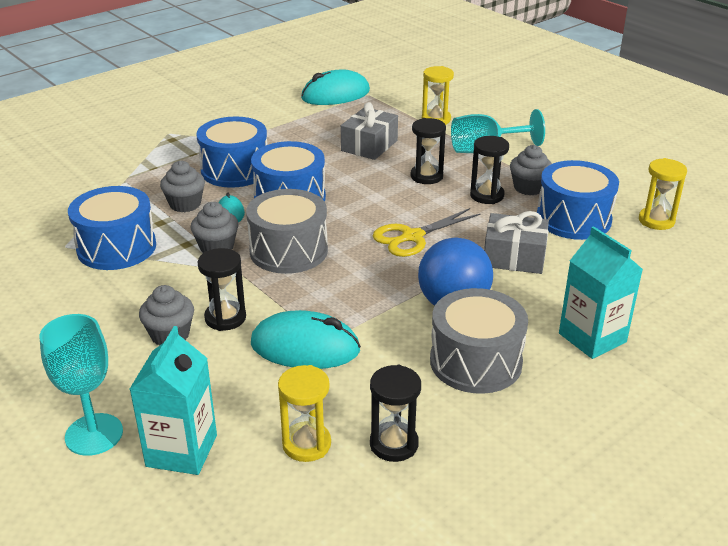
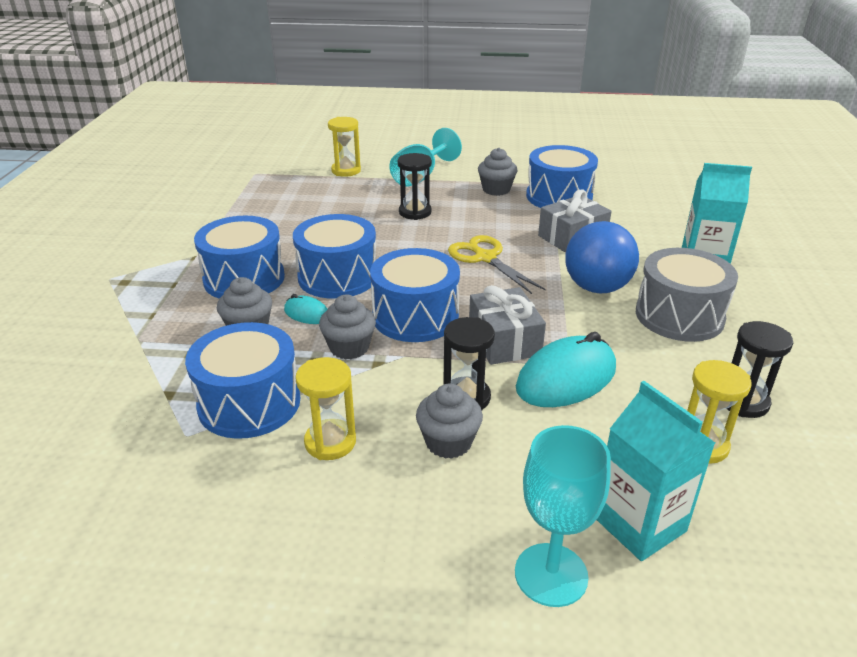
camera: 45 degrees left, 0 degrees up
(288, 251) = (415, 316): grey drum -> blue drum
(335, 95) = (226, 183): turquoise mouse -> none
(369, 145) = (329, 209): grey gift -> grey gift (504, 341)
(412, 237) = (485, 258): yellow scissors -> yellow scissors turned 135 degrees clockwise
(487, 195) = (480, 206): black hourglass -> none
(656, 221) = (602, 176): yellow hourglass -> yellow hourglass (330, 442)

